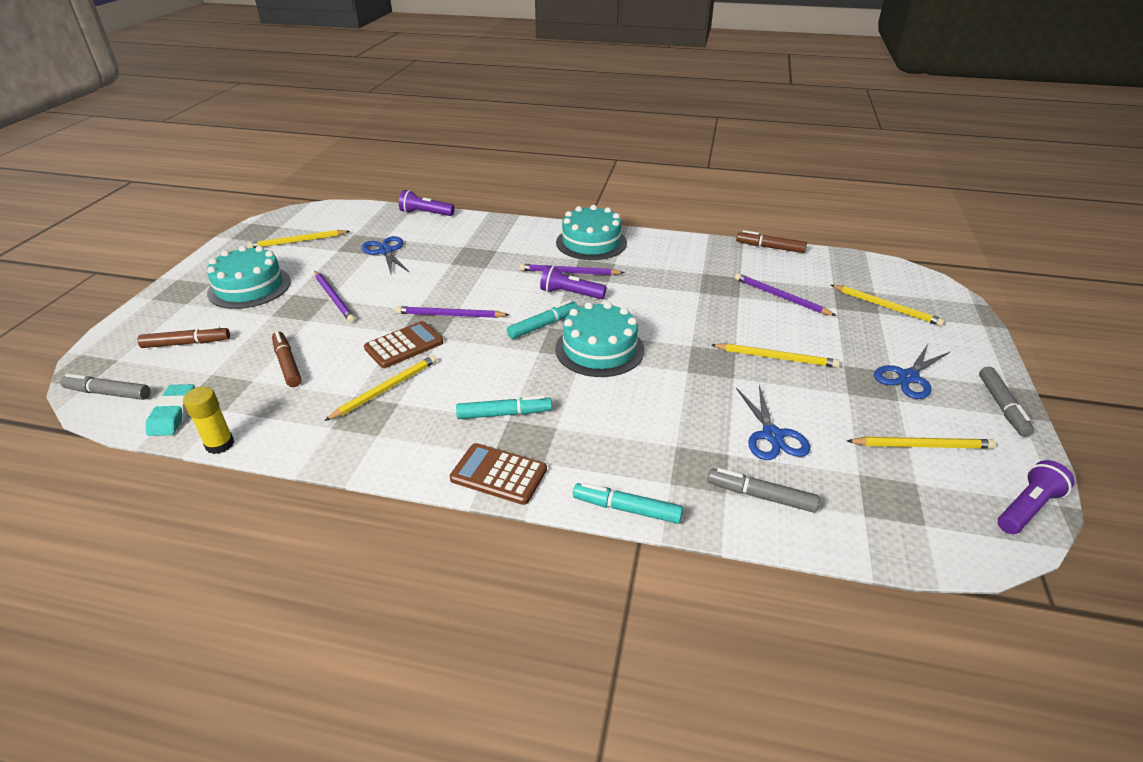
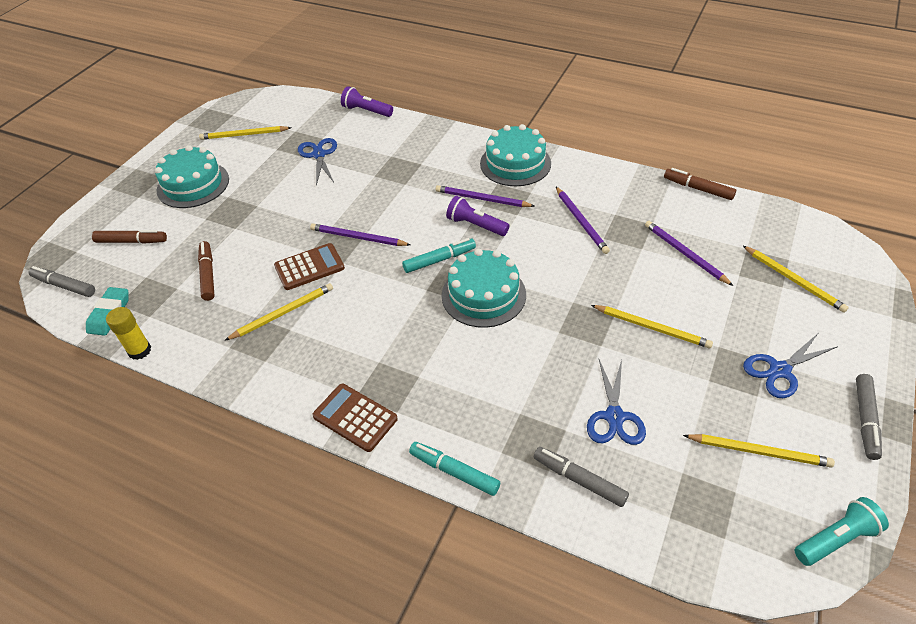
camera: 15 degrees right, 10 degrees up
(334, 298) = (261, 205): purple pencil -> purple pencil (581, 221)
(504, 414) = (377, 355): turquoise marker -> none
(1026, 508) = (835, 539): purple flashlight -> turquoise flashlight

